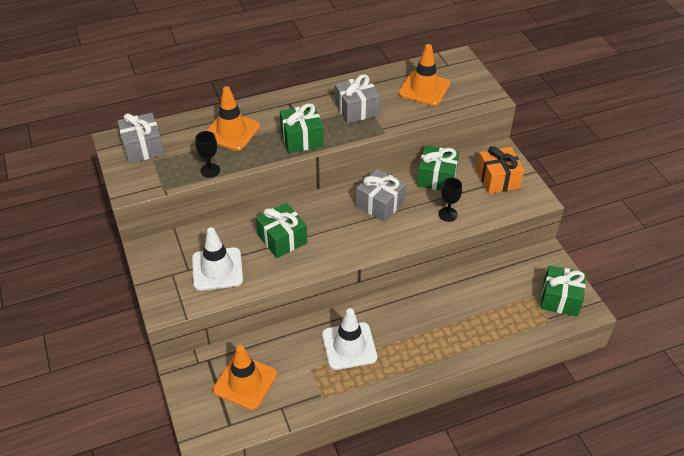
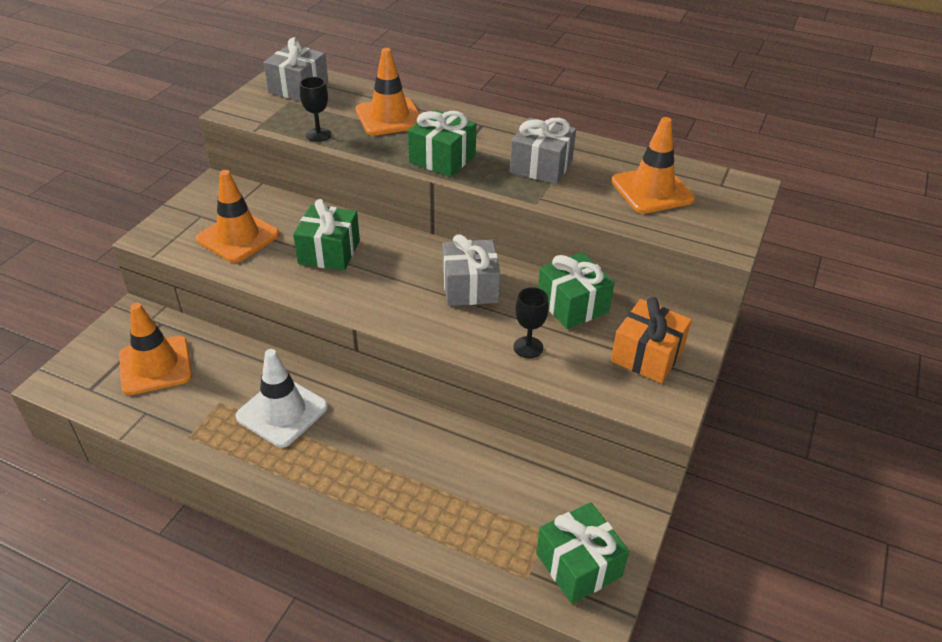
camera: 45 degrees right, 5 degrees down
(217, 269) = (238, 237): white traffic cone -> orange traffic cone

